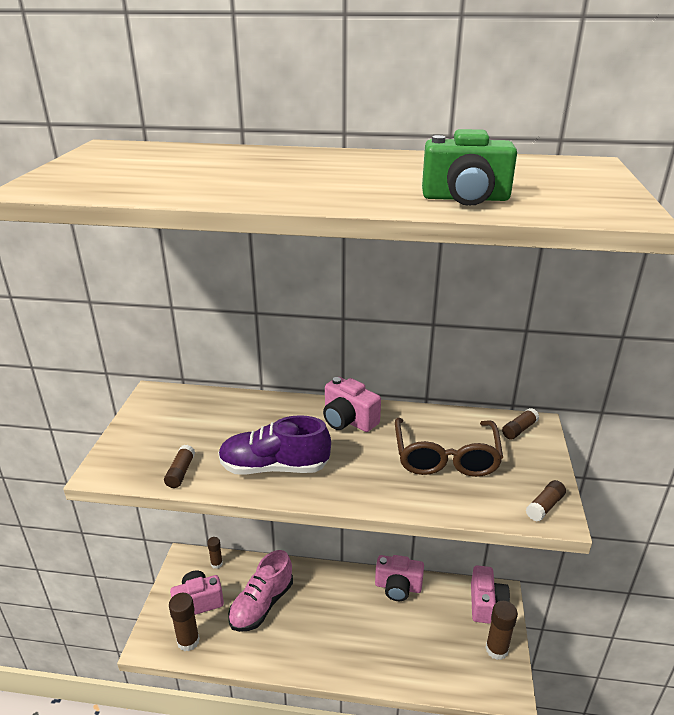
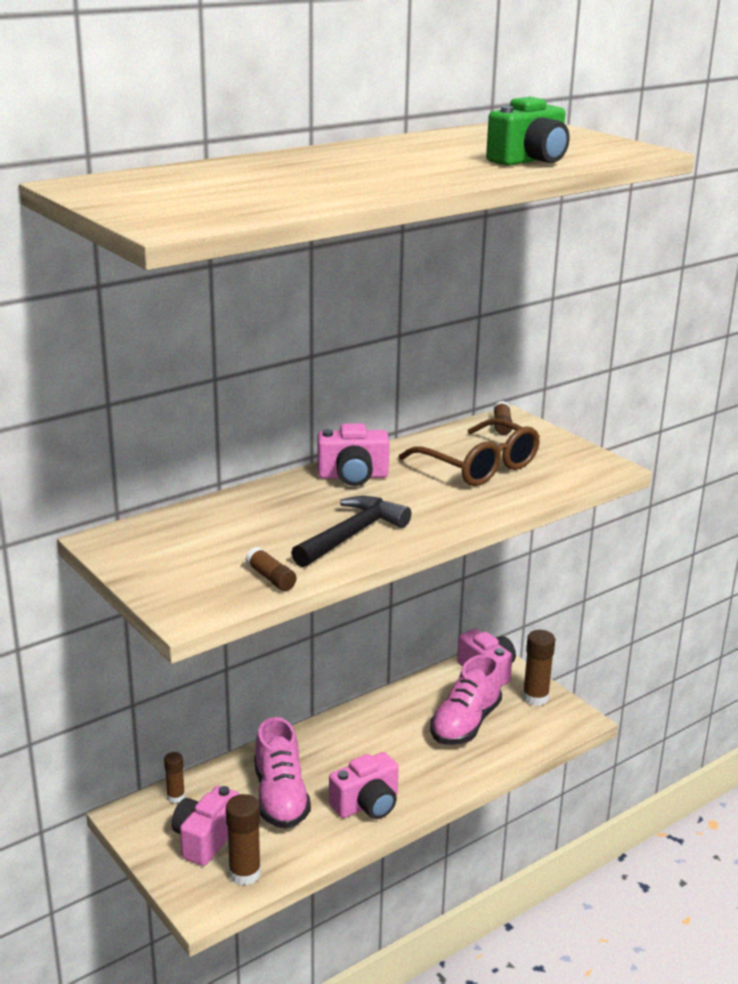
camera: 45 degrees left, 5 degrees down
(274, 467) = (352, 535): purple shoe -> black hammer
(398, 587) = (396, 704): pink camera -> pink camera (367, 804)
(424, 634) = (465, 724): none -> pink shoe
(545, 506) = (595, 465): brown glue stick -> none

